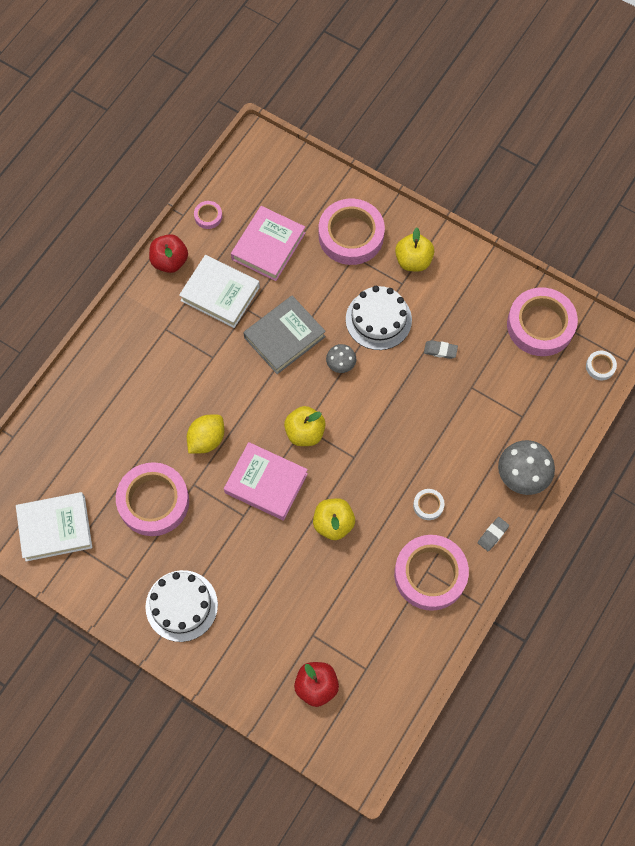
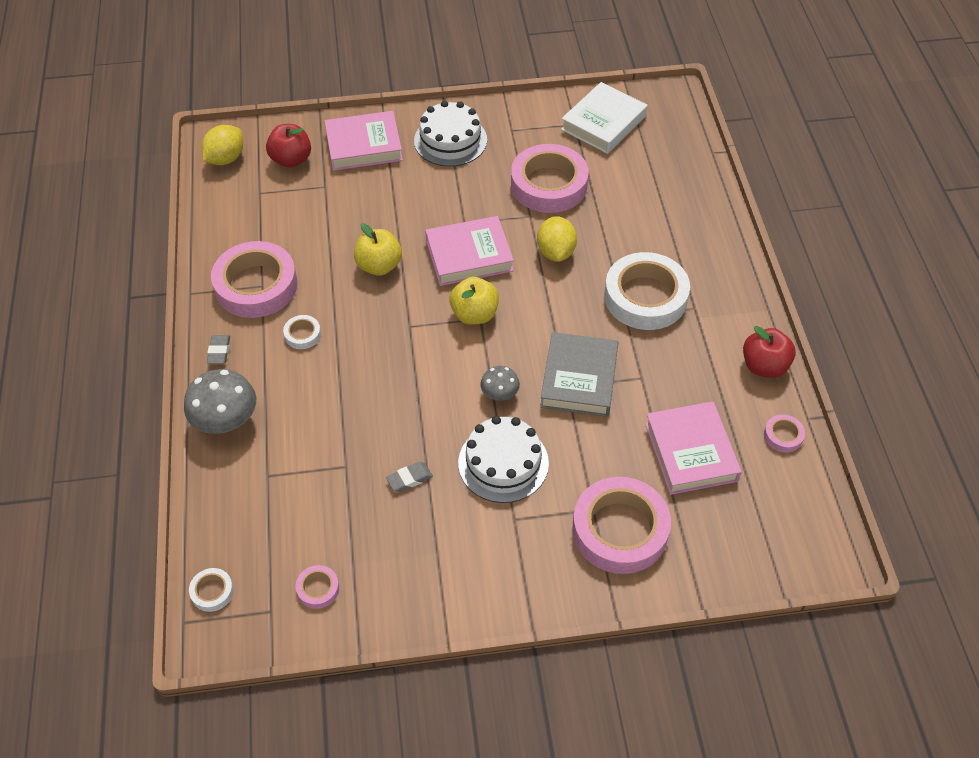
camera: 140 degrees right, 15 degrees down
(186, 360) = (645, 297): none -> white tape
(220, 294) = (683, 372): white book -> none
(250, 655) = (364, 146): none -> pink book
(366, 731) = (226, 159): none -> yellow lemon
(413, 261) = (525, 554): yellow apple -> none
(540, 325) = (318, 589): pink tape -> pink tape, size x0.43

